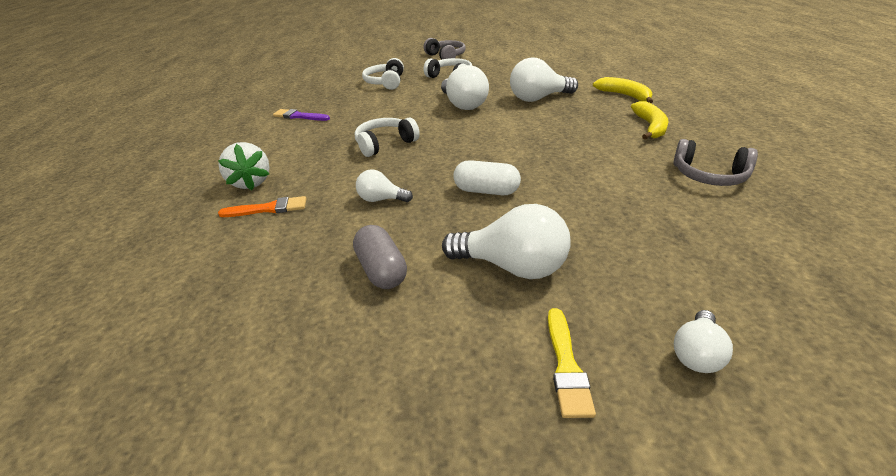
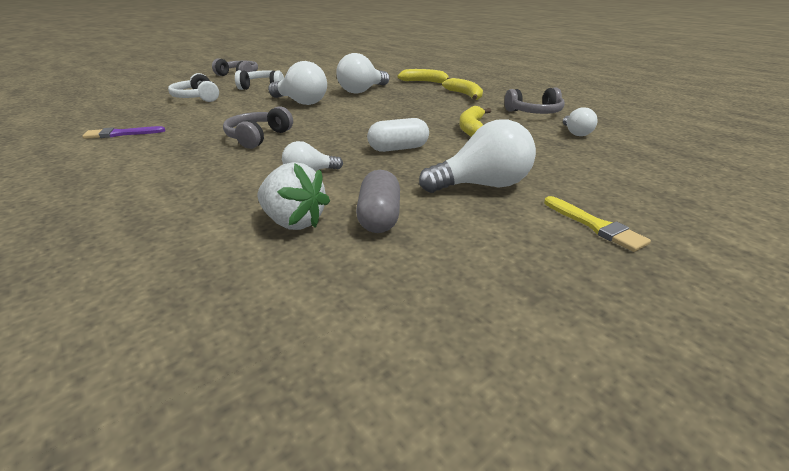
camera: 35 degrees left, 5 degrees down
(251, 182) = (128, 194): white strawberry -> white strawberry (293, 222)
(268, 209) = (184, 208): orange brush -> none
(381, 270) = (379, 217): grey capsule -> grey capsule turned 60 degrees clockwise
(385, 144) = (258, 137): white headphones -> grey headphones
(596, 182) = (472, 128): none -> yellow banana
(696, 354) = (650, 194): white light bulb -> white light bulb (576, 133)

